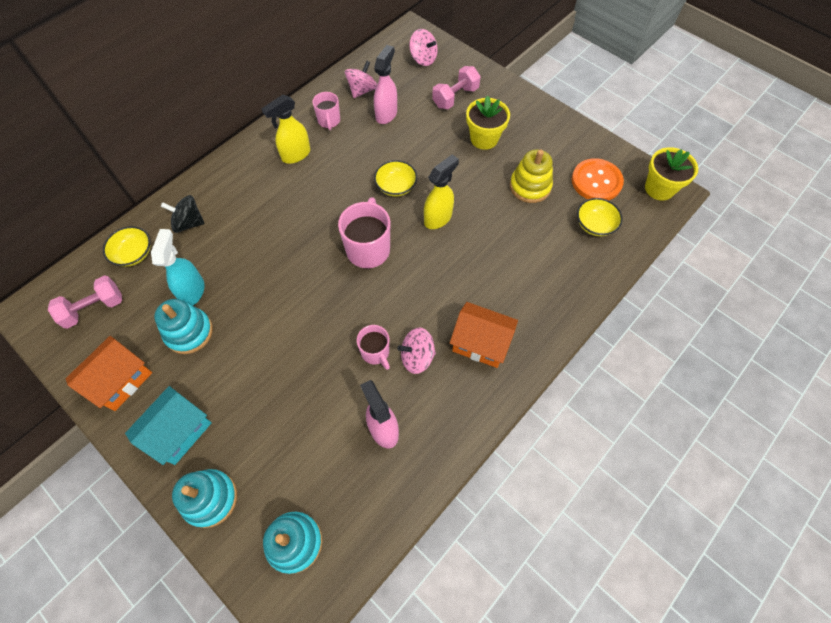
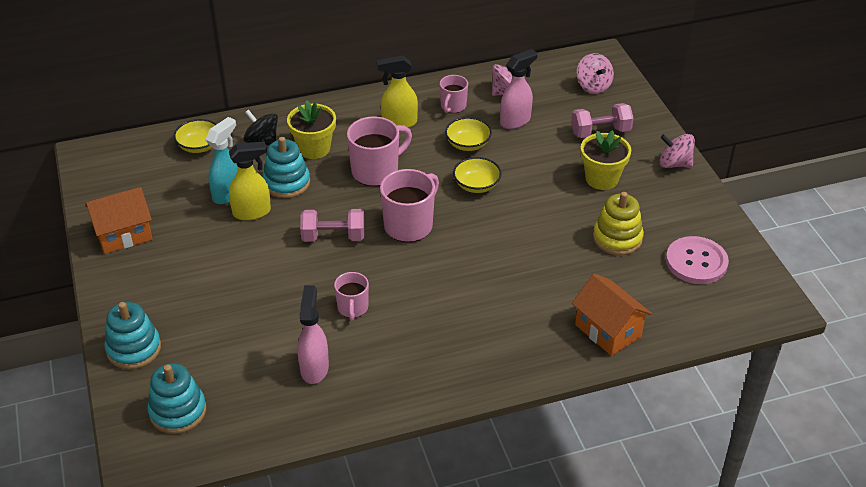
camera: 30 degrees right, 20 degrees down
(94, 308) = (139, 173): pink dumbbell -> pink dumbbell (333, 237)
(179, 432) = (143, 291): turquoise house -> none
(189, 332) = (202, 223): turquoise stacking toy -> turquoise stacking toy (286, 183)
(307, 209) = (376, 171): none -> pink mug
(417, 357) = (388, 328): pink spinning top -> pink spinning top (674, 164)
(438, 218) = (498, 227): yellow spray bottle -> yellow spray bottle (252, 212)
(480, 343) = (458, 344): orange house -> orange house (608, 330)
(595, 225) = (661, 298): yellow bowl -> yellow bowl (468, 144)
(596, 181) = (696, 262): orange button -> pink button
(659, 188) = (765, 296): yellow flower pot -> yellow flower pot (314, 148)

